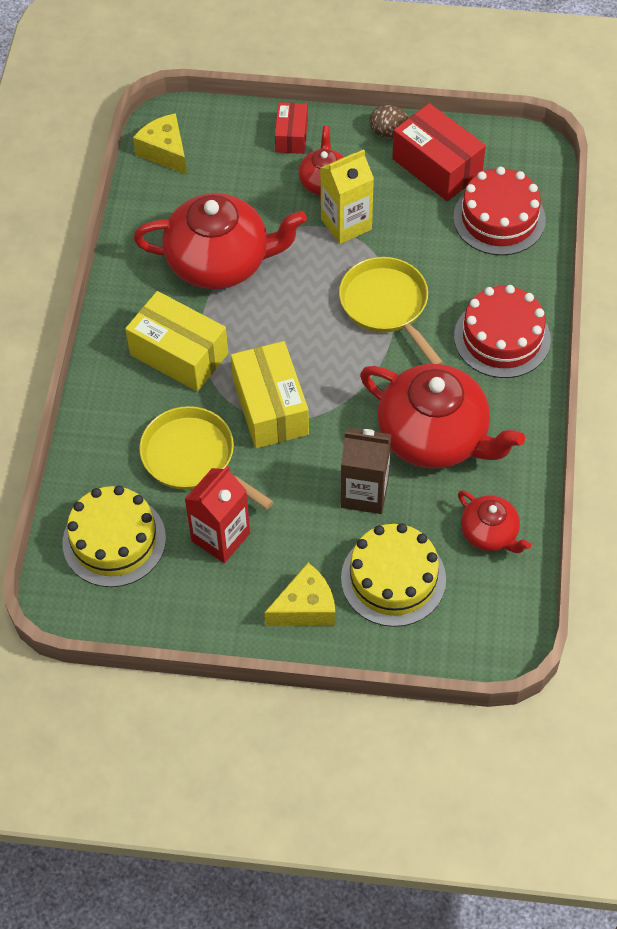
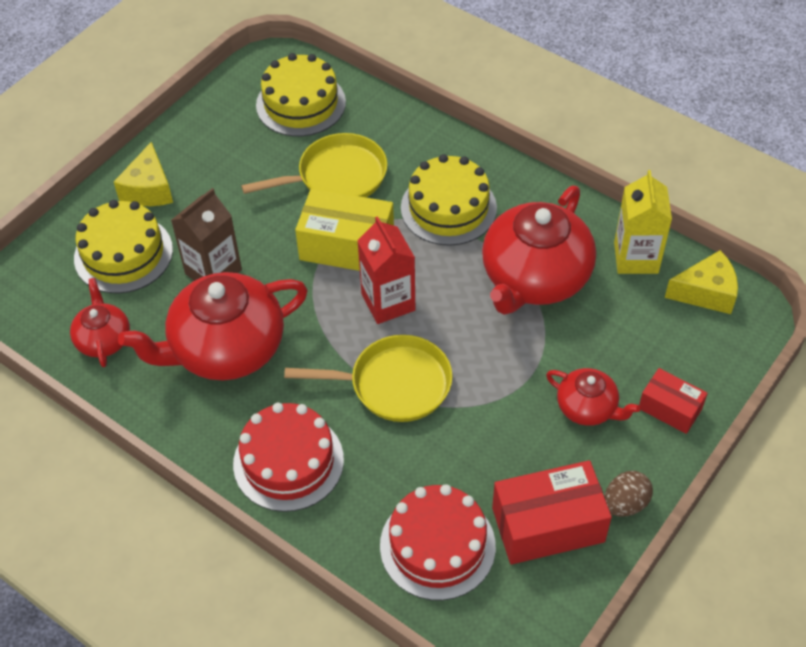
camera: 120 degrees right, 5 degrees down
(179, 354) = (448, 208): yellow box -> yellow cake
(221, 537) = (251, 164): red carton -> red carton (388, 302)
(346, 224) = (518, 400): yellow carton -> yellow carton (636, 258)
(490, 533) = (104, 339): red teapot -> red teapot turned 90 degrees clockwise

